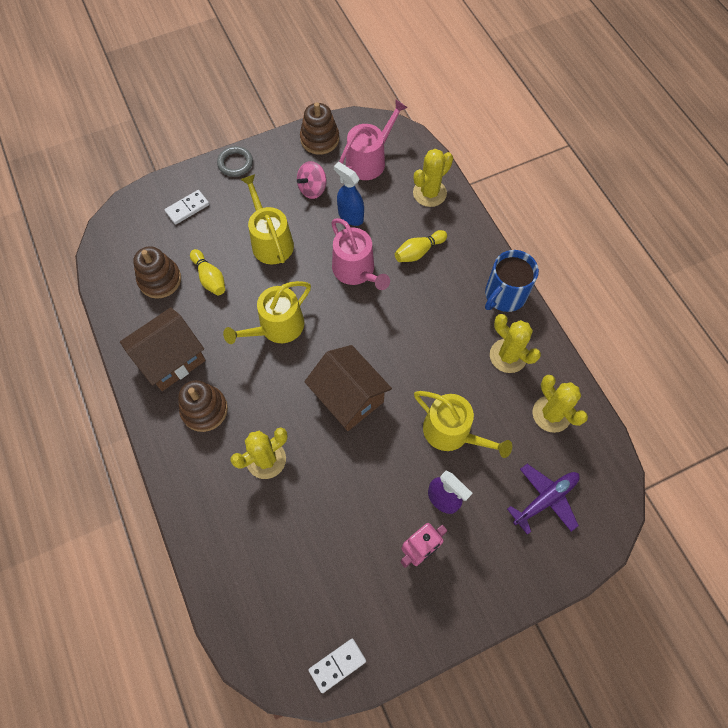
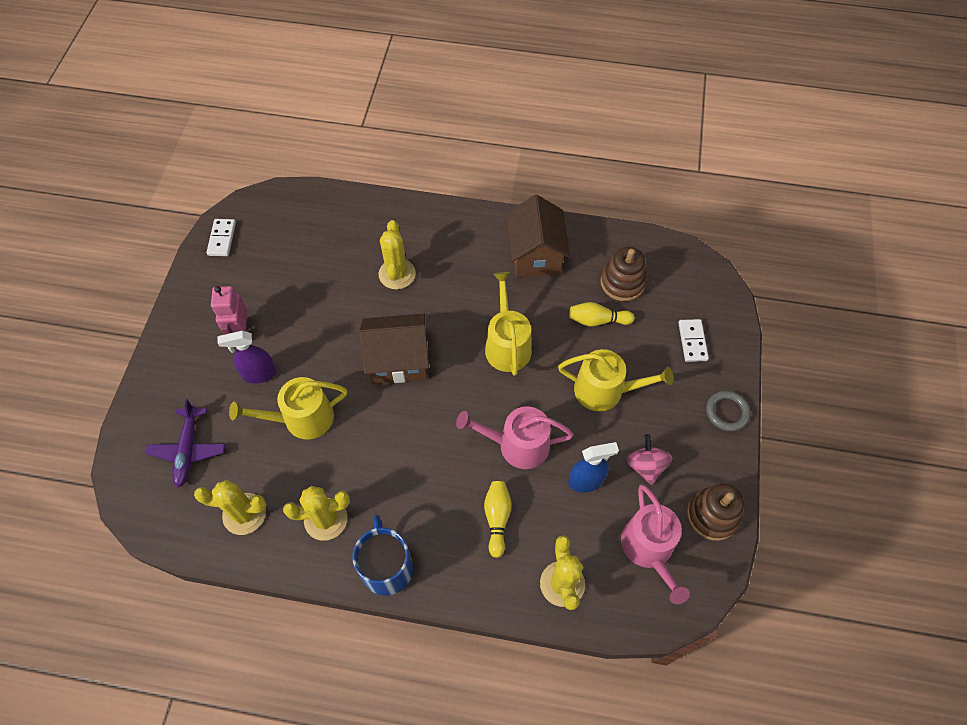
camera: 125 degrees right, 5 degrees down
(204, 409) = (472, 255): brown stacking toy -> none

